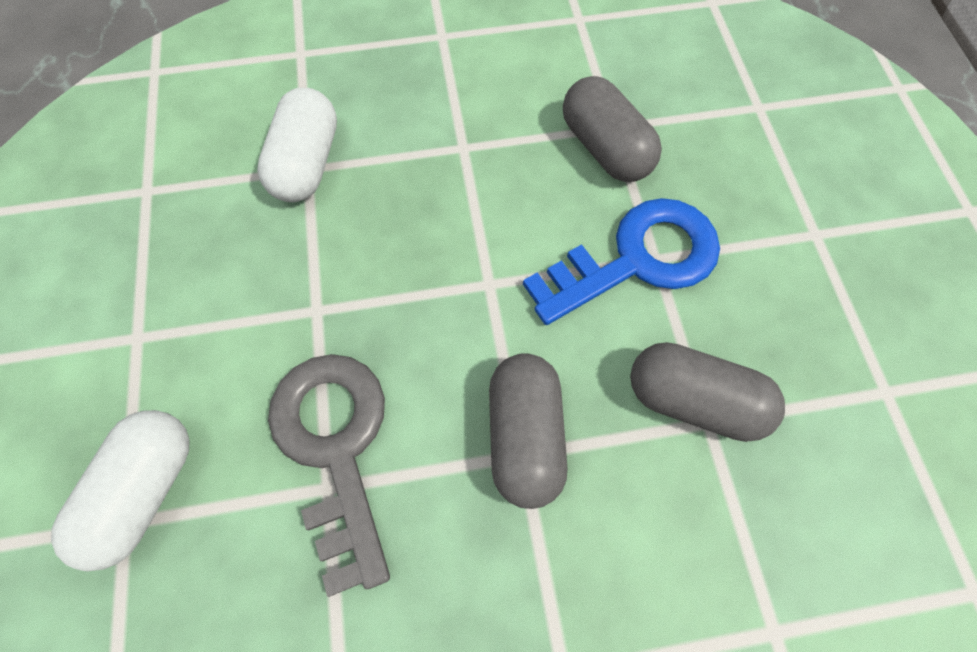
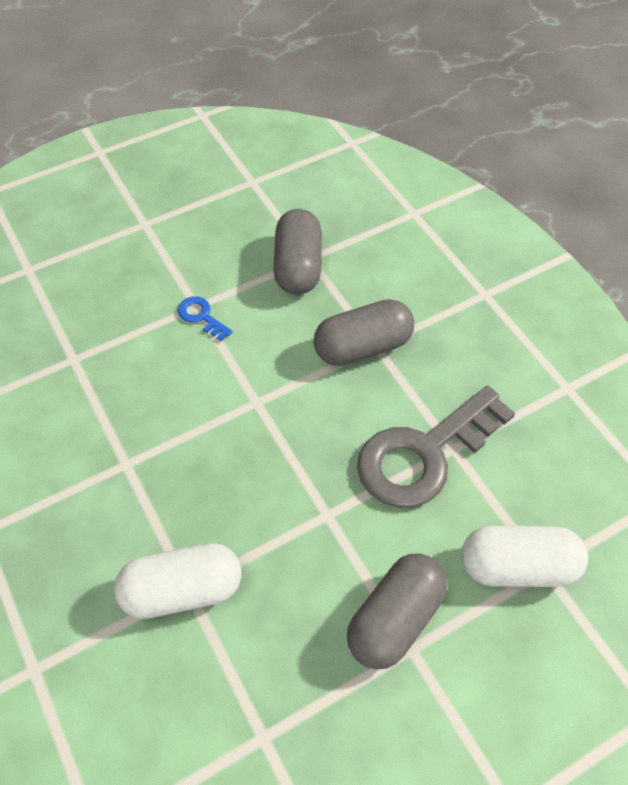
camera: 110 degrees left, 10 degrees down
(605, 148) = (99, 359): grey capsule -> grey capsule (395, 619)
(636, 259) = (201, 316): blue key -> blue key, size x0.41

